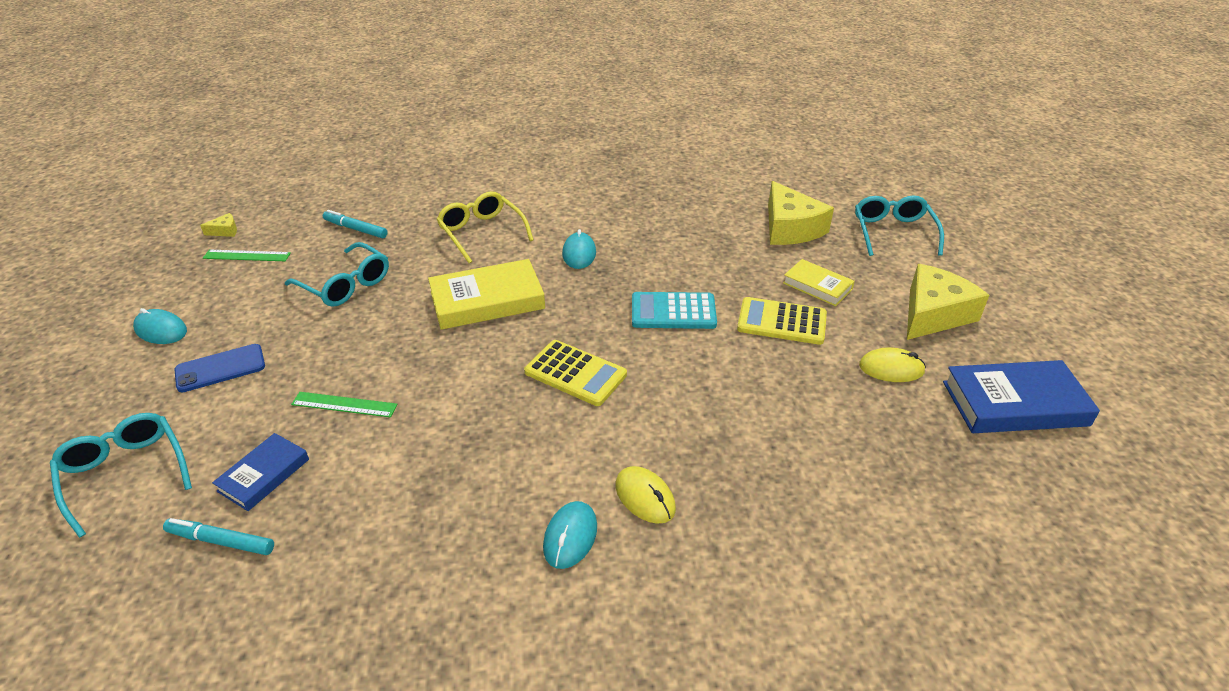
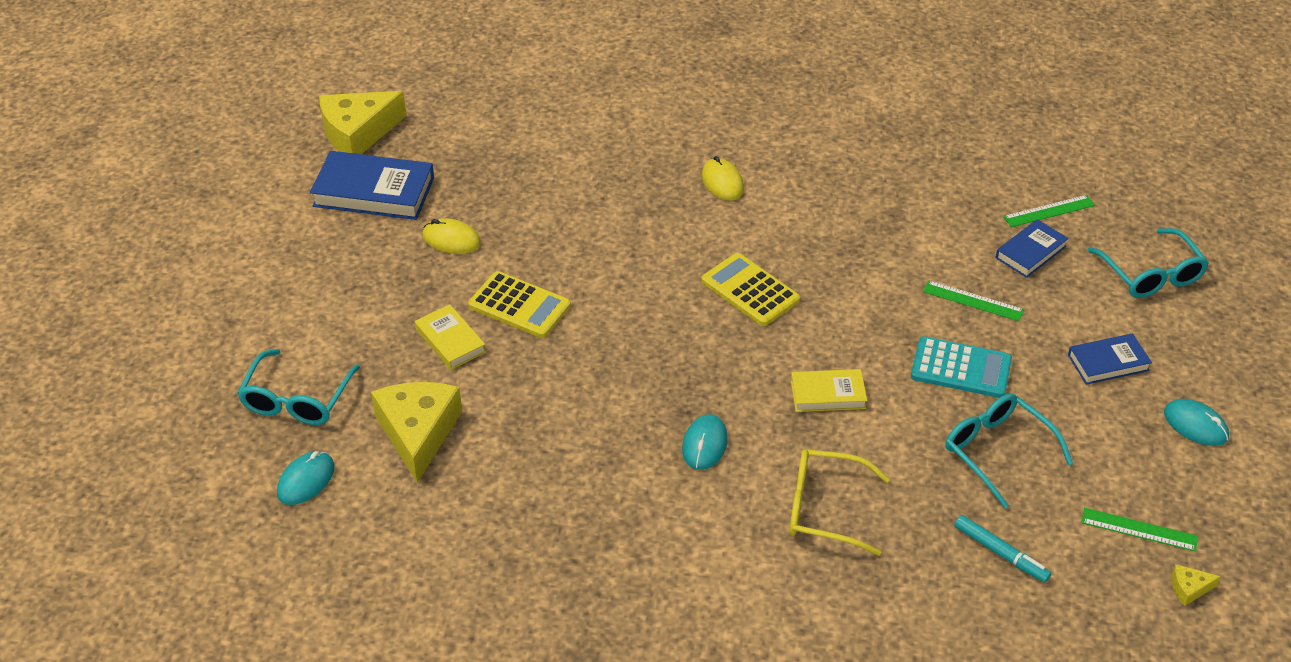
camera: 165 degrees left, 5 degrees up
(220, 368) = (1108, 363): blue phone -> blue book
(221, 541) = (1049, 211): turquoise marker -> green ruler
(482, 233) = (825, 509): yellow glasses -> yellow glasses turned 120 degrees clockwise
(487, 300) = (828, 394): yellow book -> yellow book, size x0.58
(570, 537) = (786, 168): turquoise mouse -> turquoise mouse (306, 480)
(673, 312) = (626, 339): turquoise calculator -> turquoise calculator (961, 368)
(933, 314) = (358, 284): yellow cheese -> yellow cheese (357, 133)

